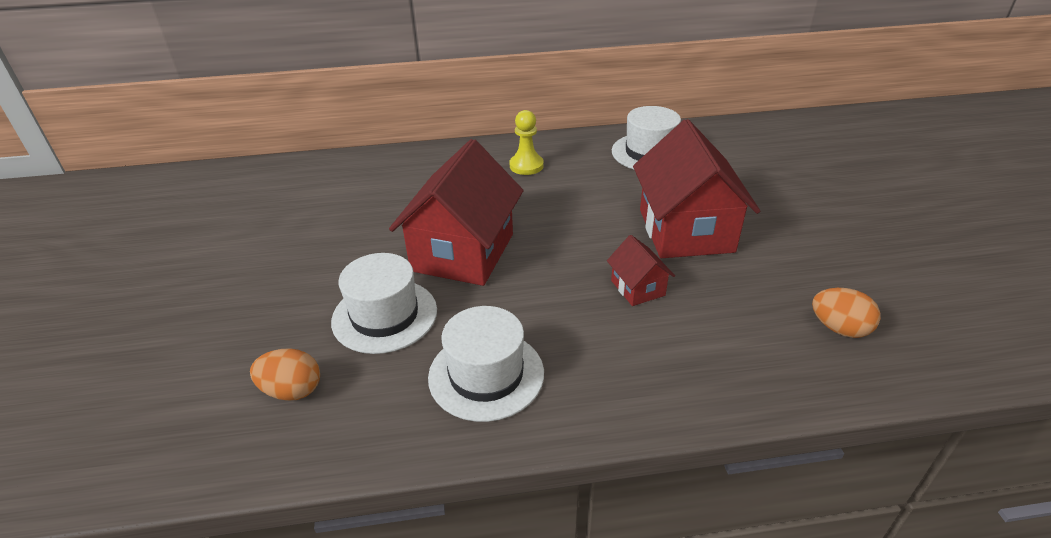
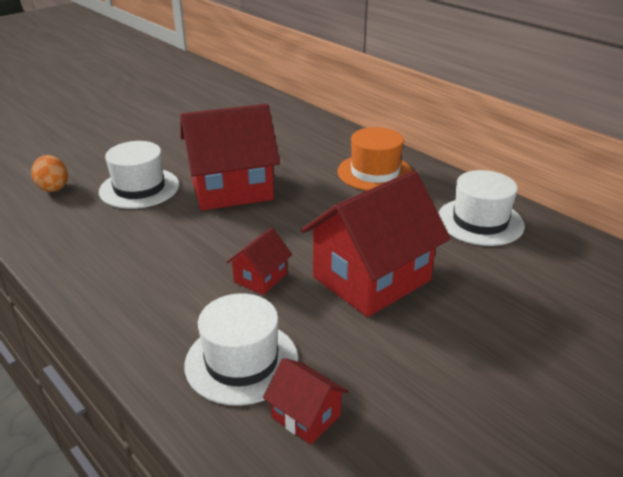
camera: 55 degrees right, 5 degrees down
(486, 374) = (108, 245): white hat -> white hat (241, 361)
(526, 166) = (375, 172): yellow pawn -> orange hat
(839, 328) = (306, 416): orange egg -> red house

